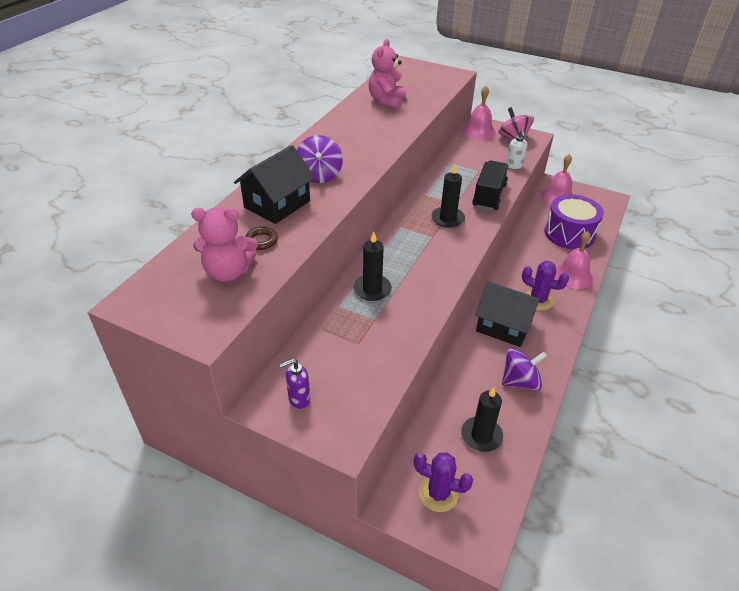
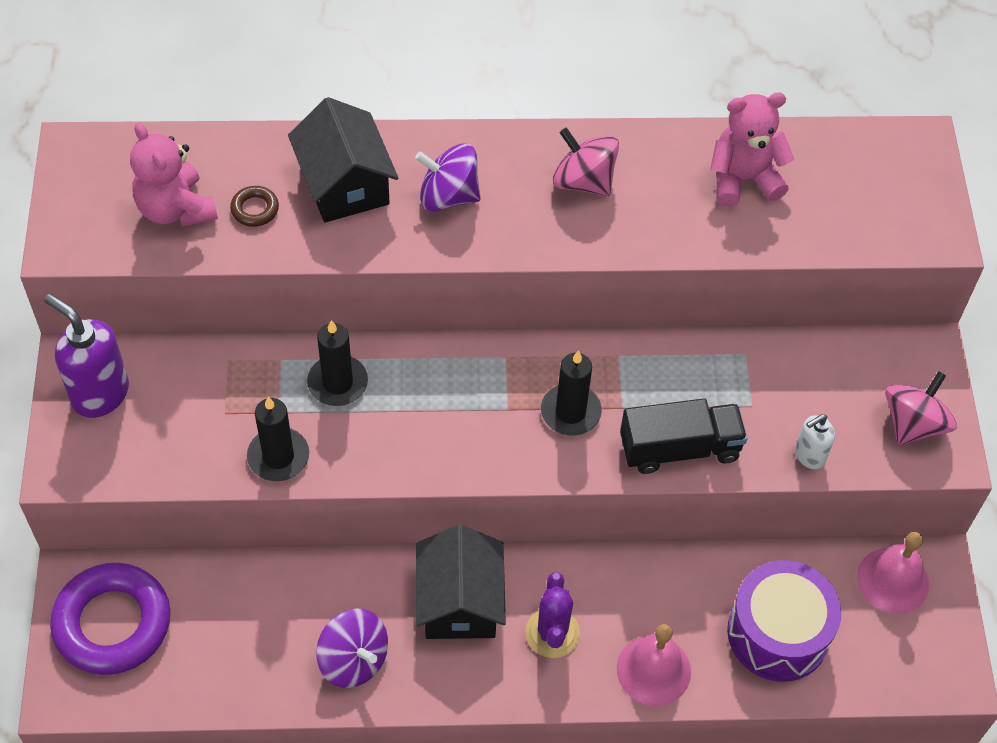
camera: 60 degrees right, 15 degrees up
(277, 204) = (344, 184): black house -> black house turned 60 degrees clockwise
(299, 399) = (100, 394): purple soap dispenser -> purple soap dispenser, size x1.80
(319, 175) = (448, 196): purple spinning top -> purple spinning top turned 45 degrees clockwise
(349, 137) = (583, 181): none -> pink spinning top
(438, 493) = (112, 623): purple cactus -> purple ring
(479, 131) = (896, 359): pink bell -> none
(481, 436) = (227, 641): black candle -> black candle (278, 457)

